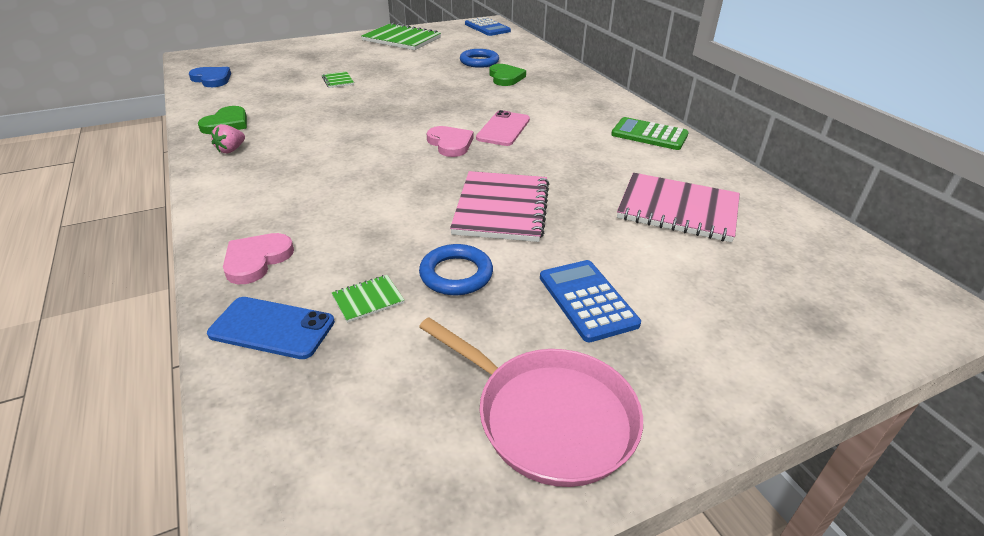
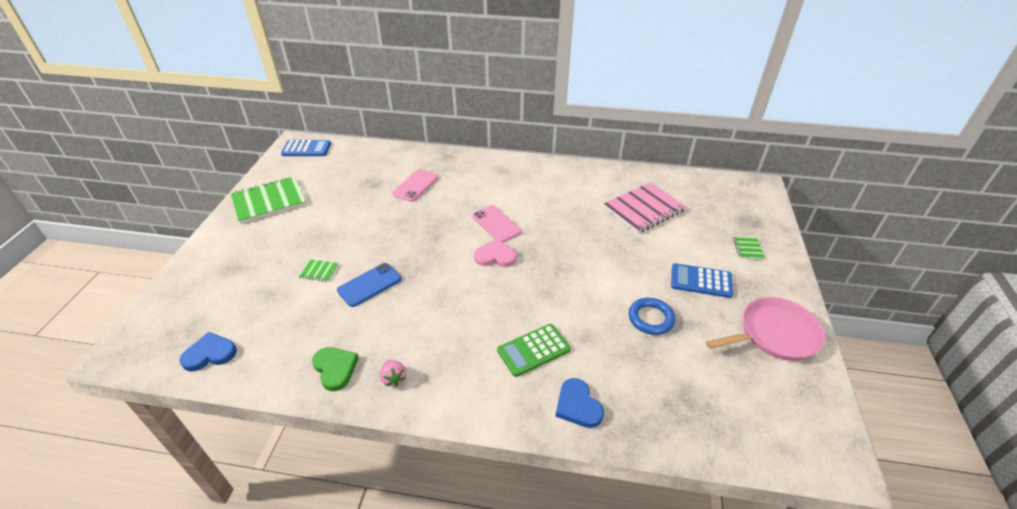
camera: 55 degrees left, 5 degrees up
(256, 260) = (578, 405): pink heart -> blue heart
(272, 328) = (657, 417): blue phone -> blue phone (369, 285)
(368, 300) = (653, 365): green notebook -> green notebook (748, 248)
(479, 62) = (372, 184): blue ring -> none
(501, 208) = (595, 271): pink notebook -> none
(505, 77) = (416, 185): green heart -> pink phone
(649, 135) = (558, 174): green calculator -> green calculator (533, 350)

